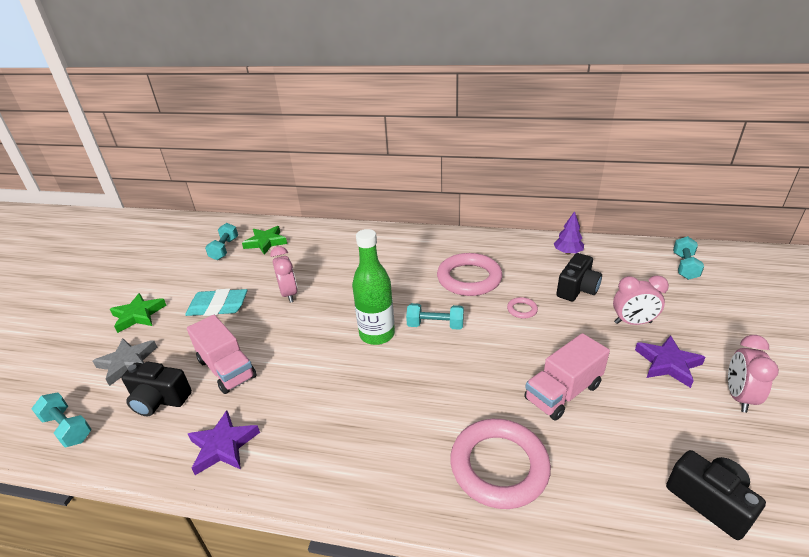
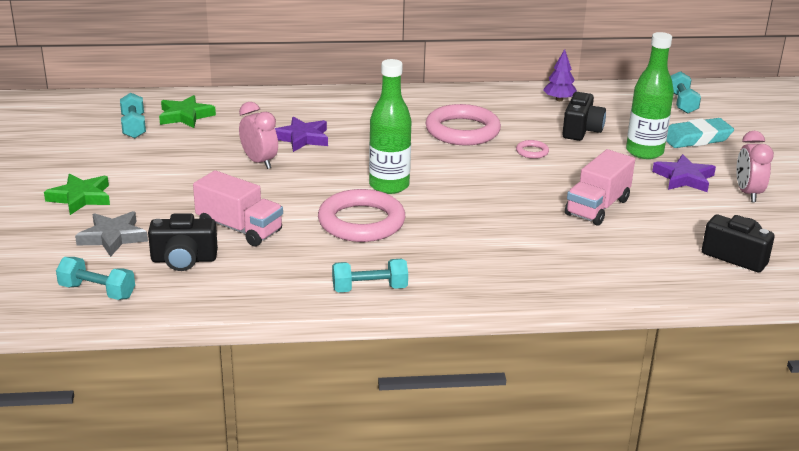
camera: 20 degrees left, 5 degrees down
(218, 307) = (179, 181): turquoise eraser -> turquoise eraser (696, 138)
(223, 446) = (288, 281): purple star -> purple star (302, 138)
(435, 325) = (447, 172): turquoise dumbbell -> turquoise dumbbell (369, 289)
(499, 466) = (561, 259): pink ring -> pink ring (361, 222)
(632, 323) = (644, 152): pink clock -> green bottle

